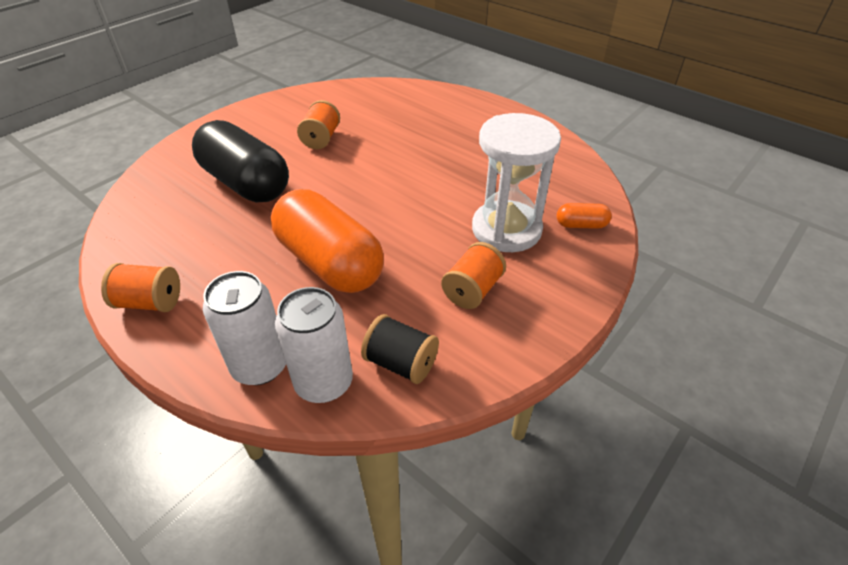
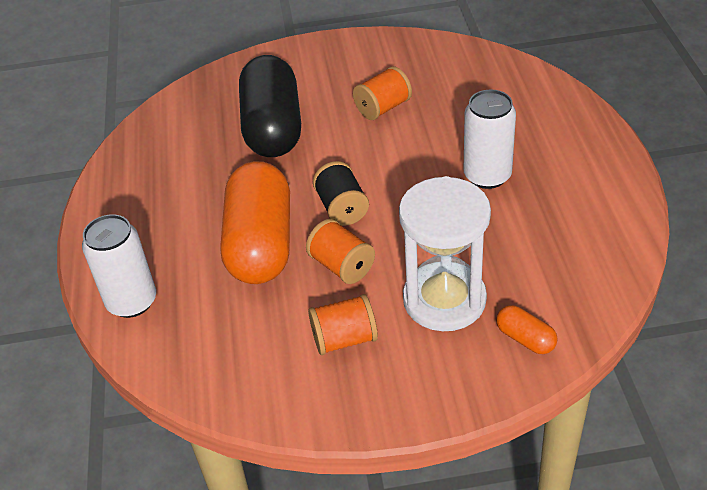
camera: 45 degrees right, 0 degrees up
(150, 302) = (112, 205): orange spool -> orange spool (342, 266)
(324, 382) = (158, 342): white can -> white can (487, 176)
(401, 363) = (222, 363): black spool -> black spool (342, 208)

